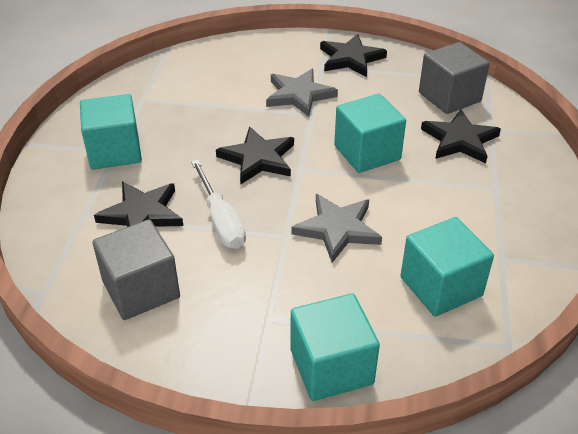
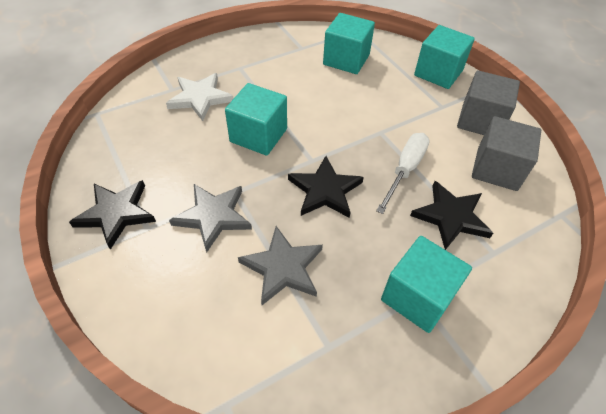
camera: 130 degrees left, 10 degrees up
(337, 229) = (349, 113): grey star -> grey star (283, 268)
(449, 97) = (142, 123): grey cube -> grey cube (480, 120)
(460, 140) = (200, 98): black star -> white star

